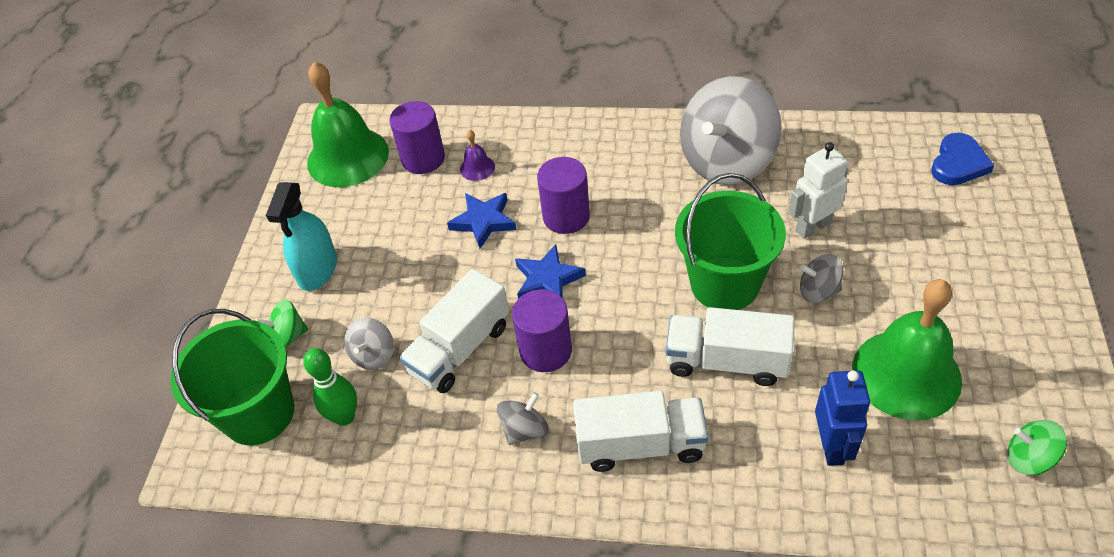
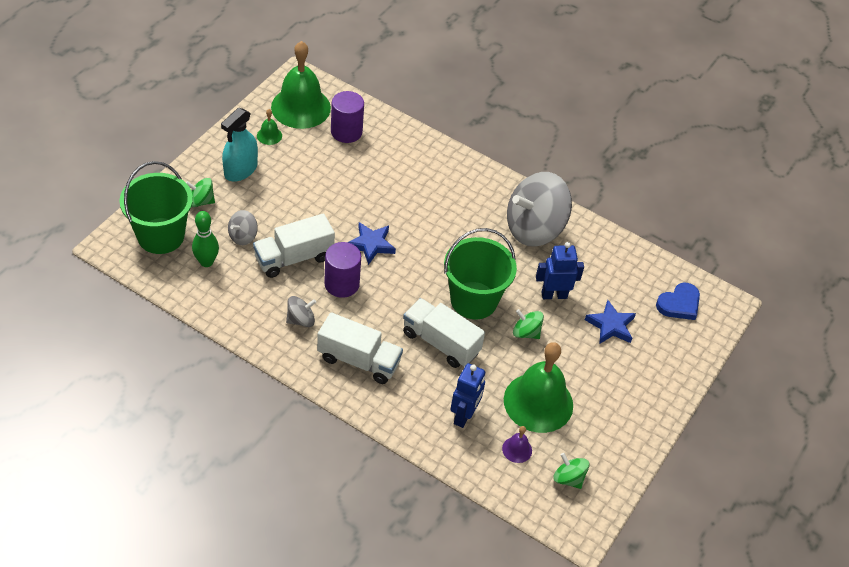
camera: 15 degrees right, 0 degrees up
(329, 209) = (269, 135): none -> green bell
(477, 168) = (376, 154): purple bell -> purple bell (517, 449)
(483, 221) = (357, 190): blue star -> blue star (610, 325)
(566, 216) = (409, 213): purple cylinder -> none
(812, 227) = (554, 295): white robot -> blue robot
(818, 291) = (526, 332): grey spinning top -> green spinning top

